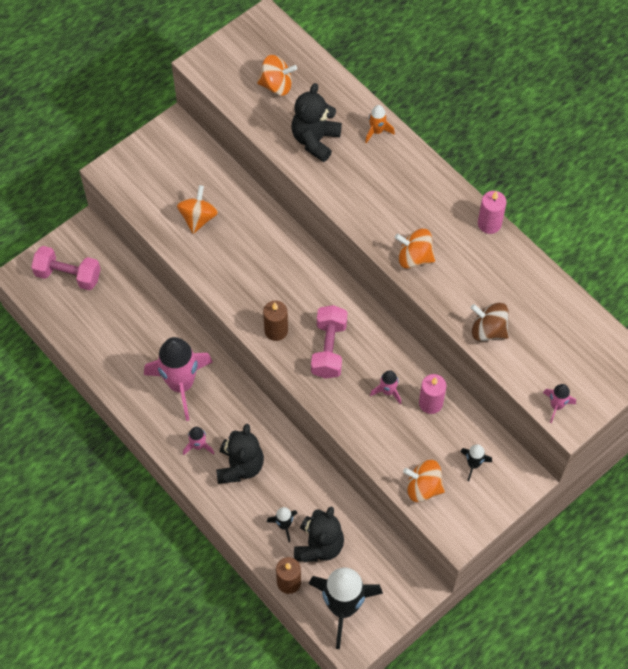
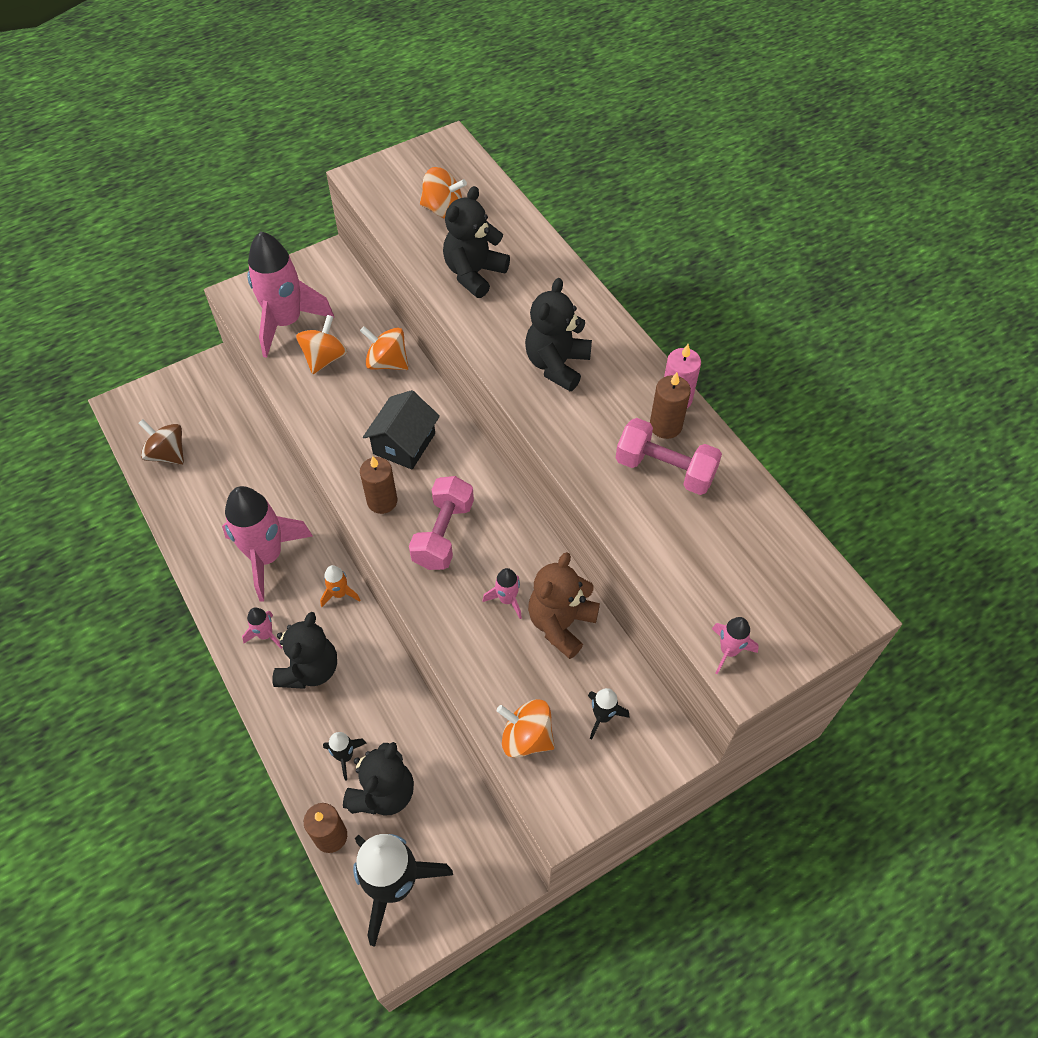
camera: 10 degrees right, 5 degrees down
(68, 275) = (175, 413): pink dumbbell -> pink dumbbell (665, 469)
(158, 191) = (286, 322): none -> pink rocket
(281, 281) = (404, 443): none -> black house
(377, 131) = (553, 274): orange rocket -> orange rocket (339, 594)
(396, 209) = (557, 365): none -> black teddy bear
(414, 257) = (568, 425): orange spinning top -> orange spinning top (387, 362)
(430, 403) = (561, 624): pink candle -> brown teddy bear
(485, 247) = (665, 426): none -> brown candle
(488, 330) = (649, 532): brown spinning top -> brown spinning top (167, 454)

